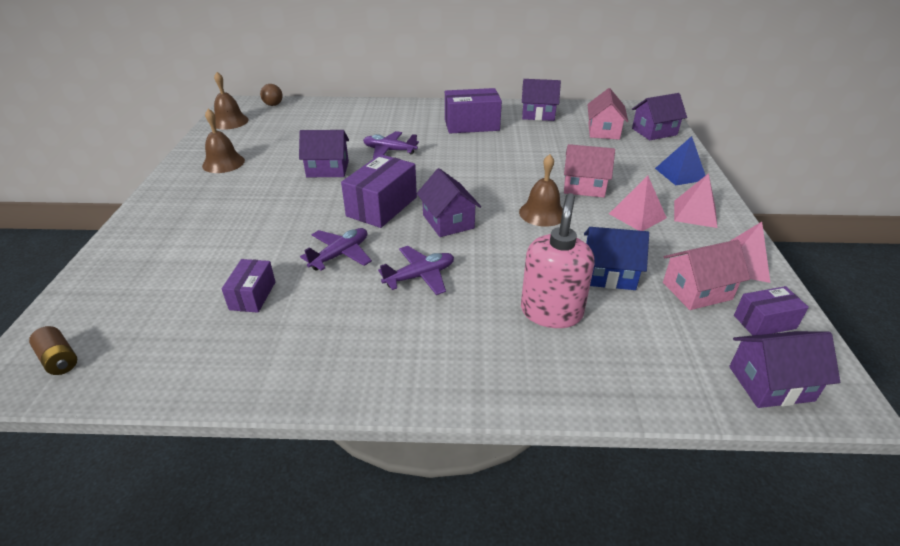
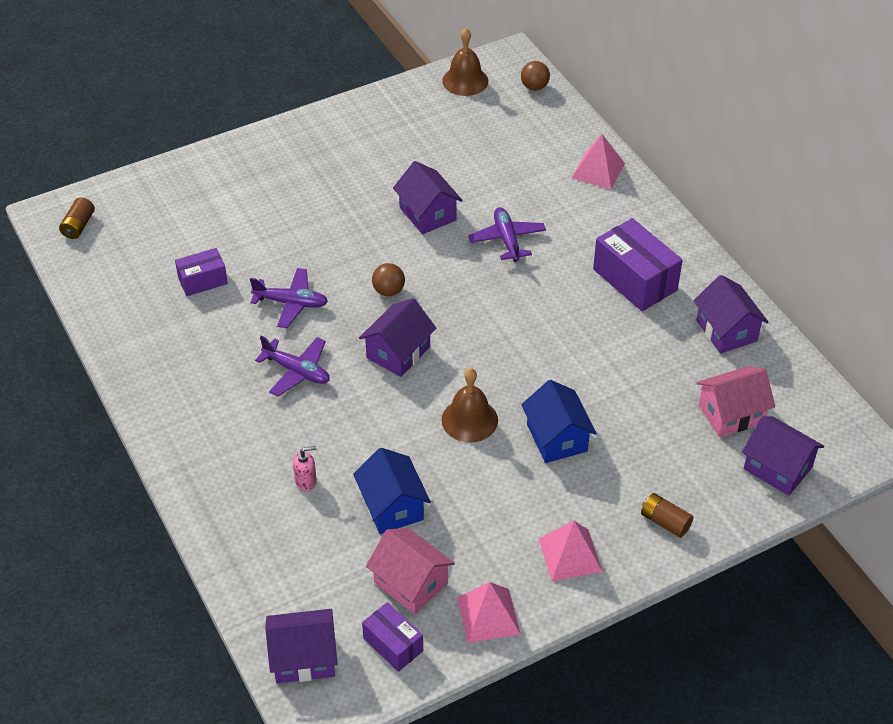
camera: 60 degrees right, 10 degrees up
(223, 163) = (379, 133): brown bell -> none
(382, 206) = (388, 291): purple box -> brown ball
(551, 312) = (306, 481): pink soap dispenser -> pink soap dispenser, size x0.43
(584, 187) = (557, 438): pink house -> blue house
(637, 216) = (525, 503): pink pyramid -> pink pyramid (598, 170)
(680, 174) = (665, 522): blue pyramid -> brown battery
(770, 383) = (303, 658): purple house -> purple house turned 60 degrees counterclockwise

